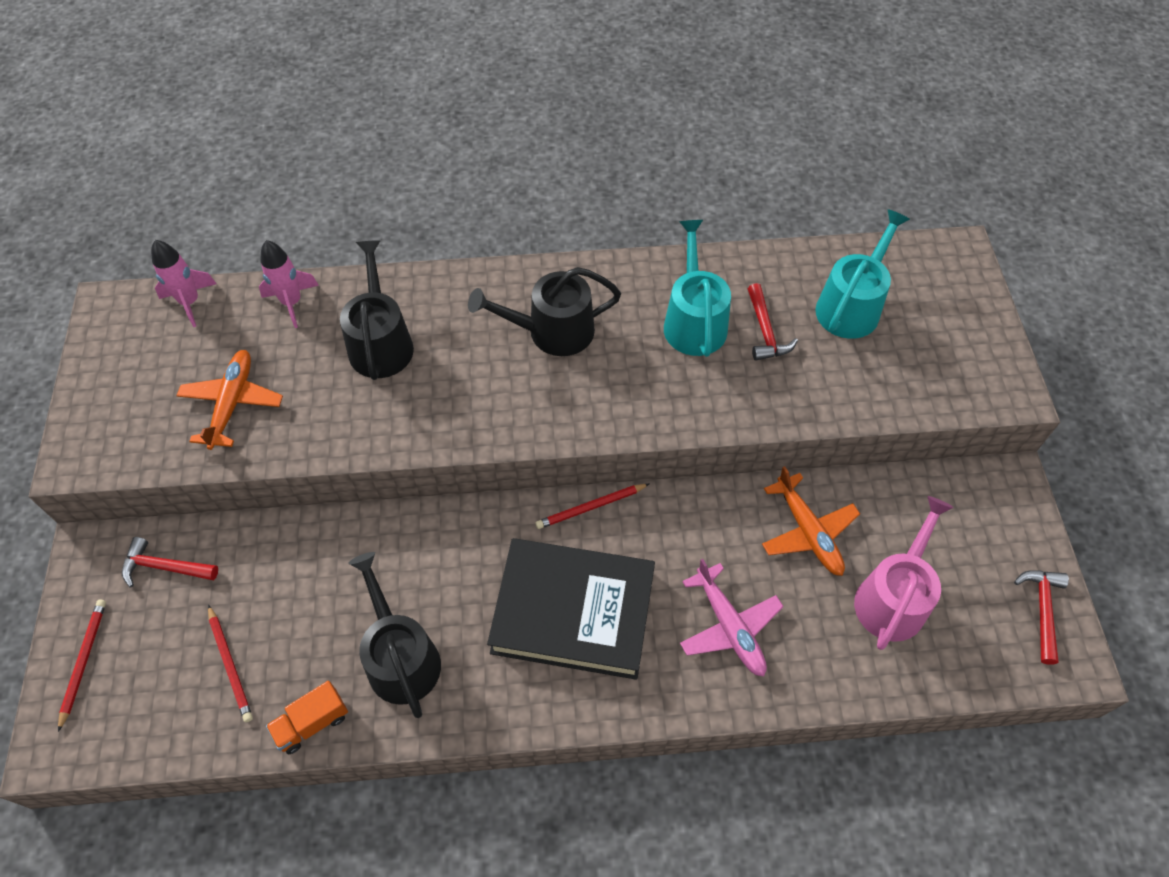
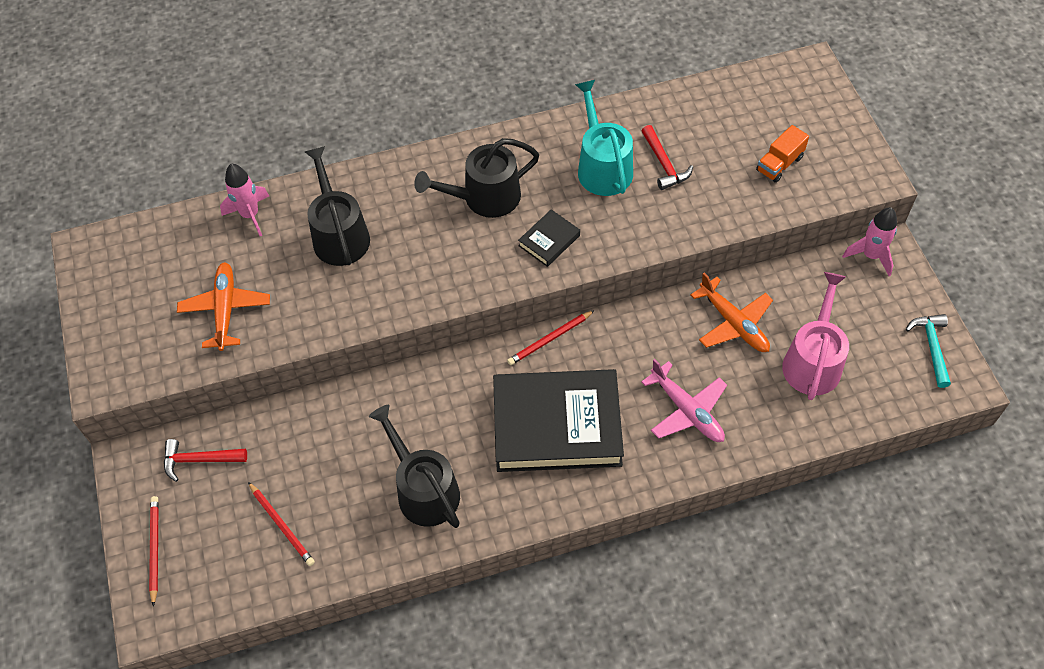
camera: 10 degrees left, 0 degrees up
(190, 302) = (159, 231): pink rocket -> pink rocket (871, 255)
(312, 723) = (365, 555): orange truck -> orange truck (779, 164)
(612, 394) = (549, 240): none -> black book
(851, 306) = (730, 130): turquoise watering can -> none
(1042, 610) = (932, 347): red hammer -> turquoise hammer

